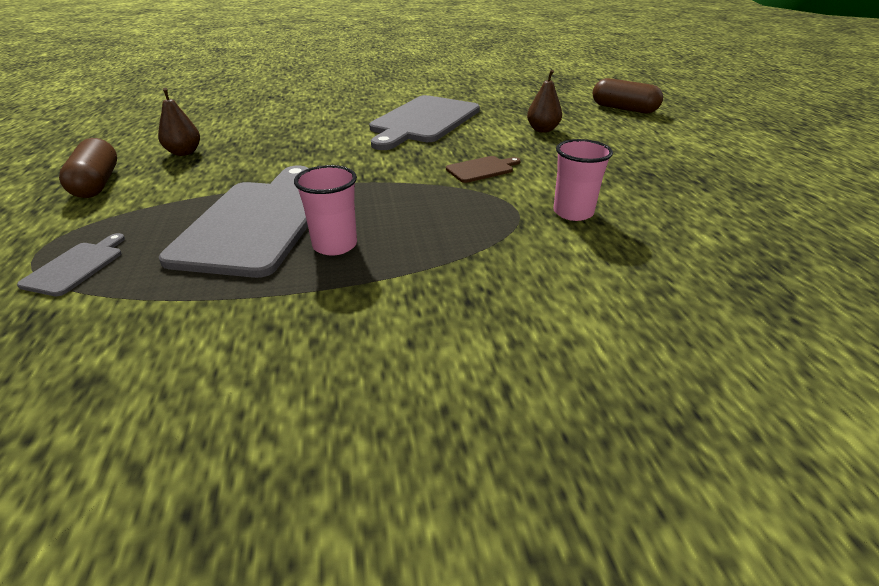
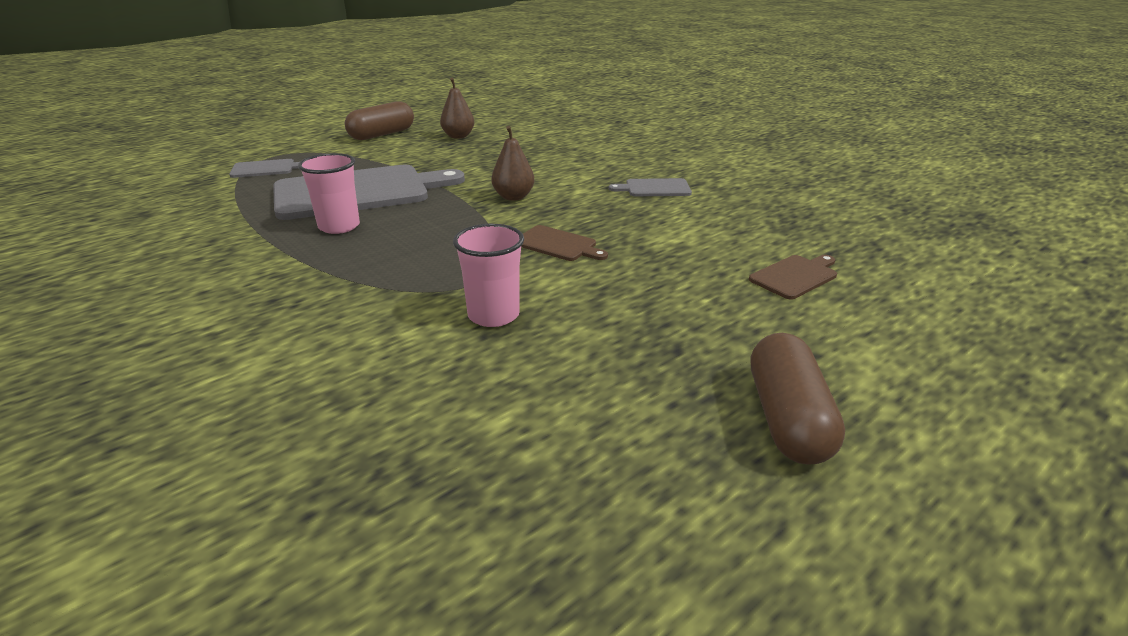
camera: 60 degrees right, 5 degrees down
(423, 121) = (654, 188): grey cutting board -> grey cutting board, size x0.44
(542, 130) = (730, 251): brown pear -> brown pear (513, 197)
(587, 126) = (795, 276): none -> brown cutting board
(624, 109) = (926, 290): brown capsule -> brown capsule (787, 419)

